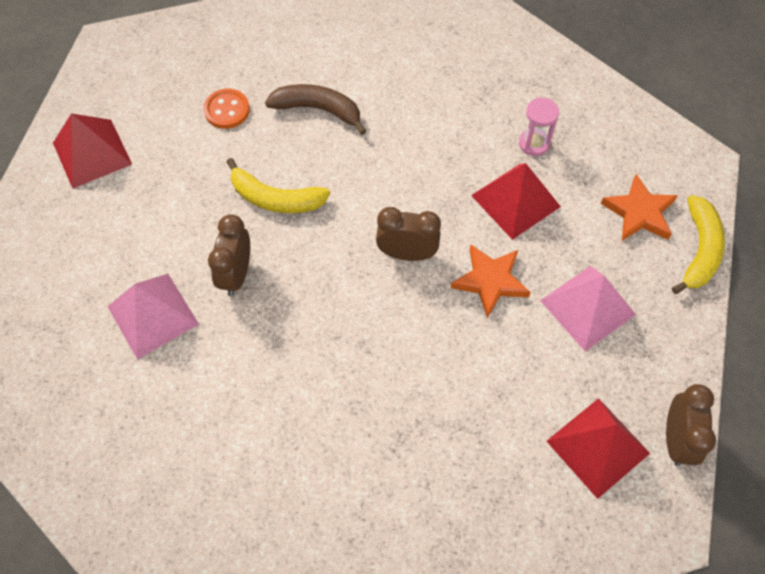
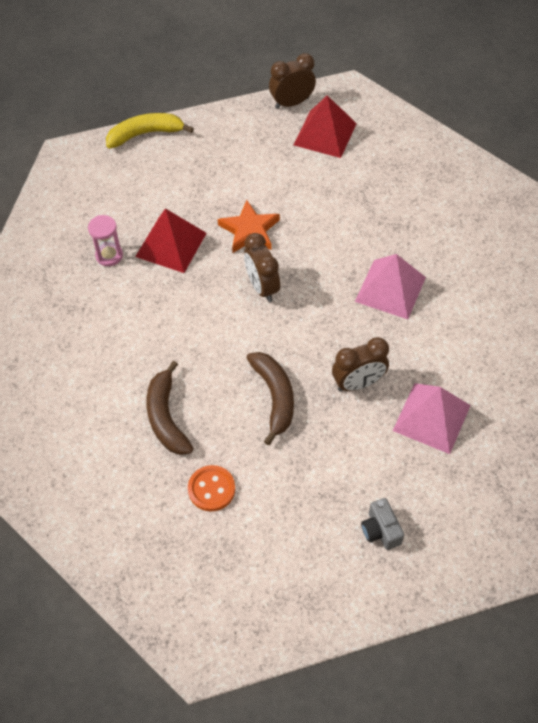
camera: 120 degrees left, 5 degrees down
(91, 208) = (380, 530): none -> grey camera
(92, 153) = (329, 571): red pyramid -> none
(275, 198) = (274, 397): yellow banana -> brown banana
(587, 307) = (231, 173): pink pyramid -> pink pyramid (390, 289)
(639, 212) = (134, 174): orange star -> none

